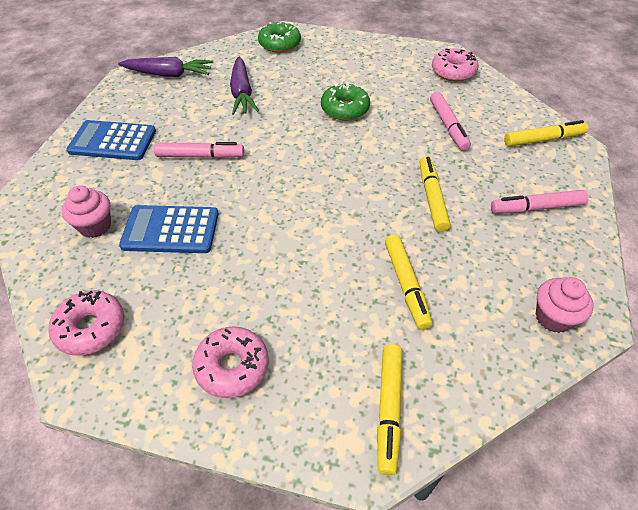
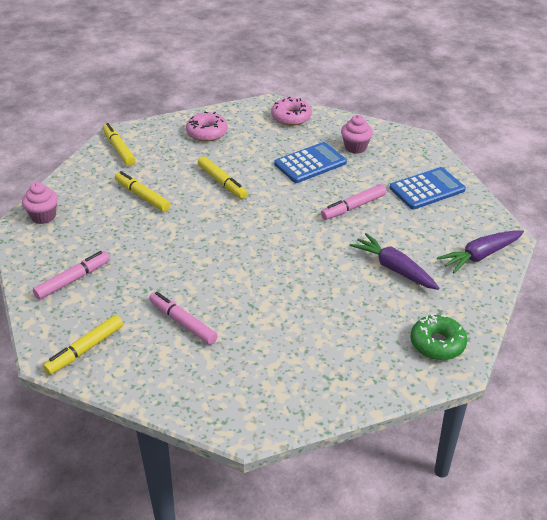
camera: 145 degrees right, 10 degrees down
(345, 109) = (289, 296): green donut -> none
(432, 198) = (158, 252): yellow marker -> yellow marker (222, 182)
(453, 72) = (219, 399): pink donut -> none

